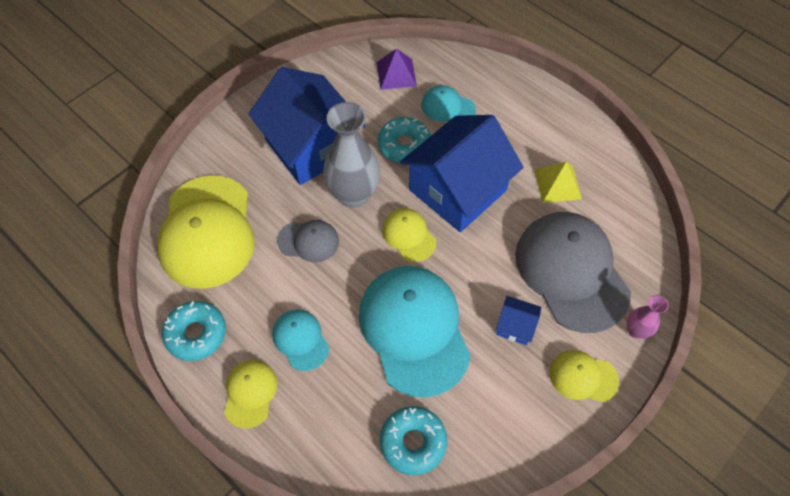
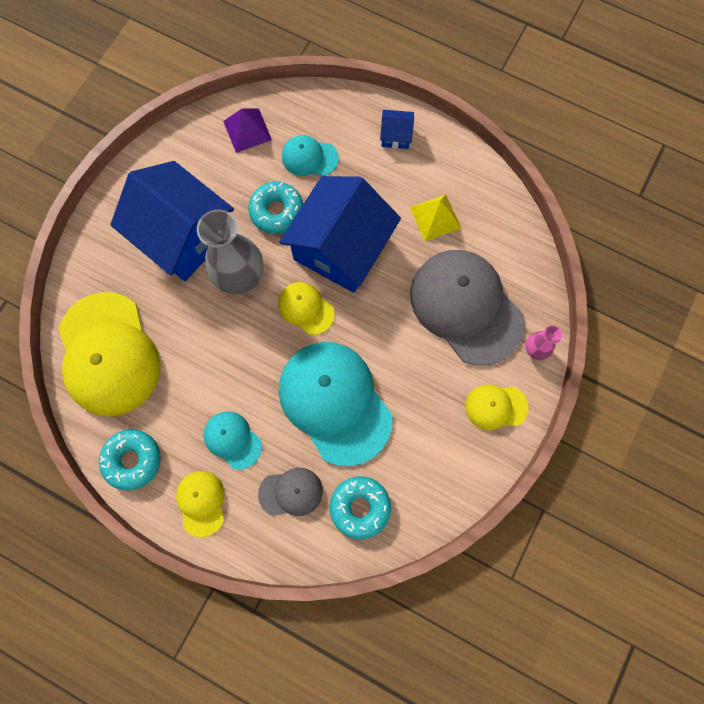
camera: 15 degrees left, 15 degrees up
(308, 241) = (211, 339): grey cap -> grey cap (291, 492)
(515, 326) = (426, 374): blue house -> blue house (395, 135)

